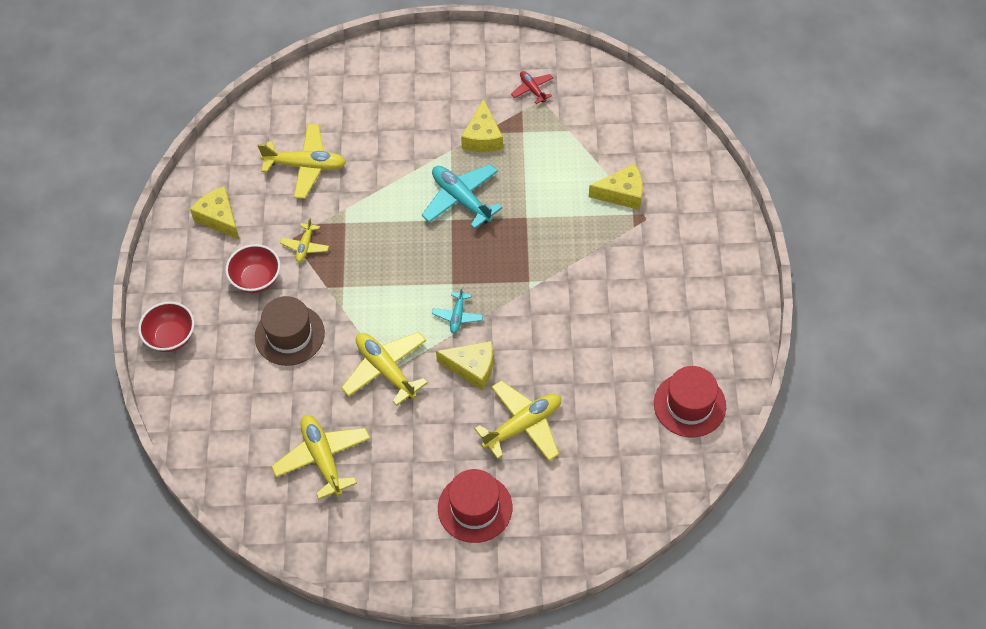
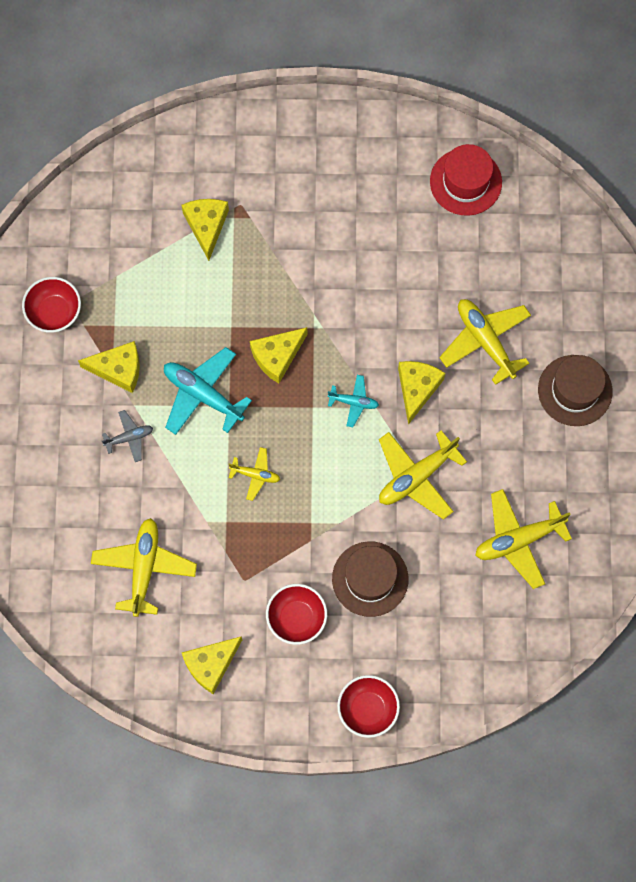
camera: 90 degrees left, 15 degrees up
(305, 246) = (255, 565): yellow plane -> yellow plane (255, 475)
(421, 148) = (129, 437): none -> grey plane
(461, 199) = (203, 395): turquoise plane -> turquoise plane turned 75 degrees clockwise
(475, 508) = (575, 390): red hat -> brown hat
(500, 254) = (277, 356): none -> yellow cheese
(532, 89) = (54, 312): red plane -> red bowl

